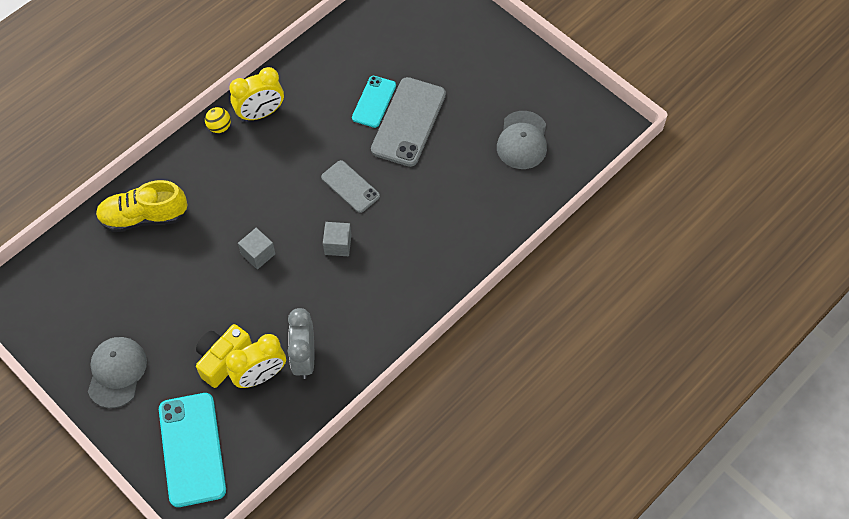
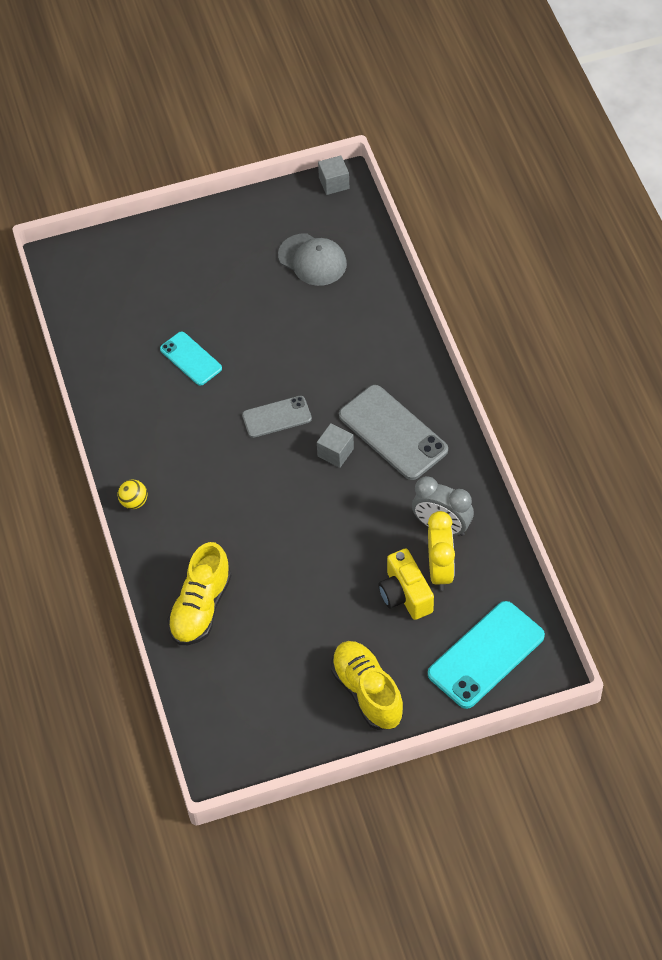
camera: 60 degrees left, 5 degrees down
(117, 372) = (367, 692): grey cap -> yellow shoe
(192, 449) = (486, 655): turquoise phone -> turquoise phone turned 60 degrees counterclockwise
(258, 254) = (305, 523): grey cube -> grey cube (334, 183)
(260, 113) = (141, 460): yellow clock -> none
(408, 122) = (233, 340): grey phone -> grey phone (393, 433)

